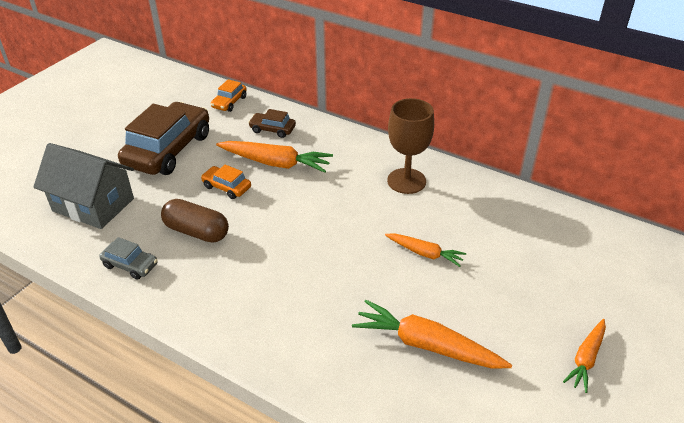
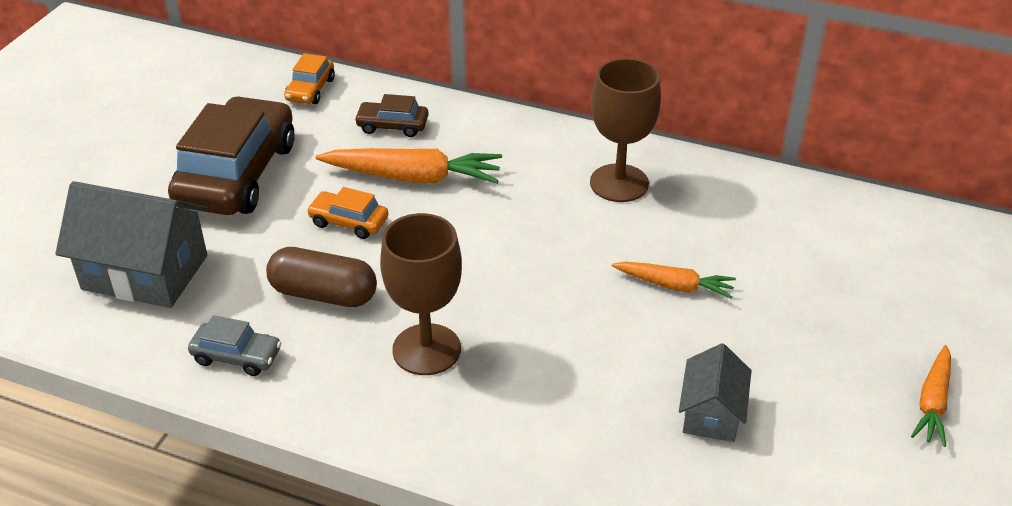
camera: 10 degrees left, 0 degrees up
(250, 276) = (426, 349): none -> brown goblet
(426, 345) = (711, 413): orange carrot -> grey house

